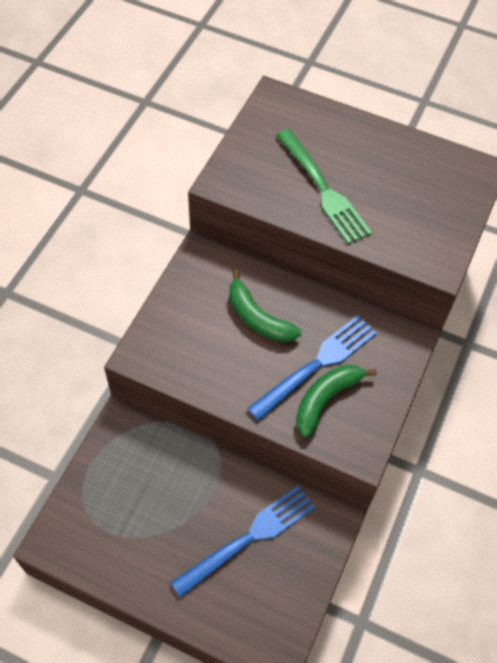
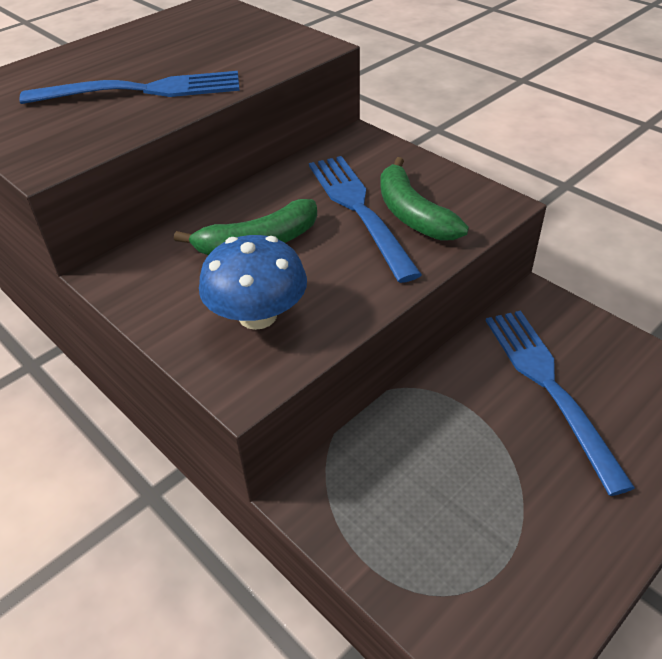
camera: 65 degrees left, 15 degrees down
(192, 342) = (257, 316): none -> blue mushroom
(323, 189) = (142, 90): green fork -> blue fork

